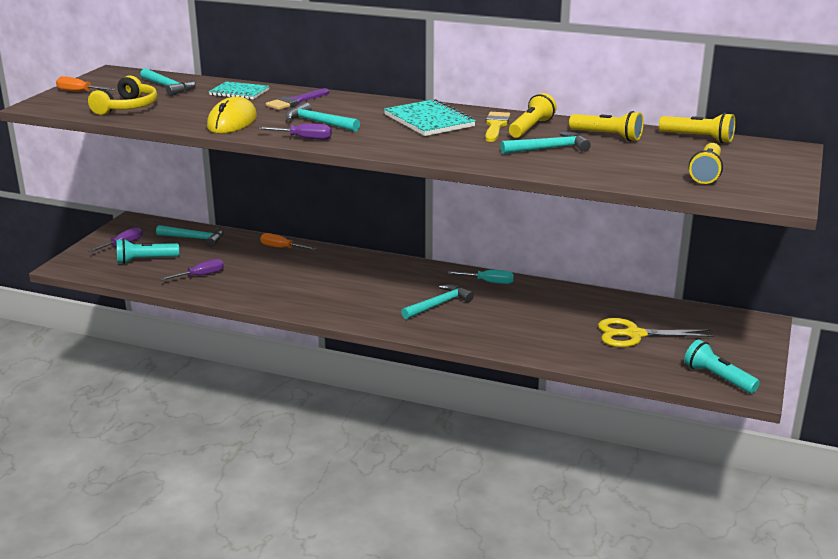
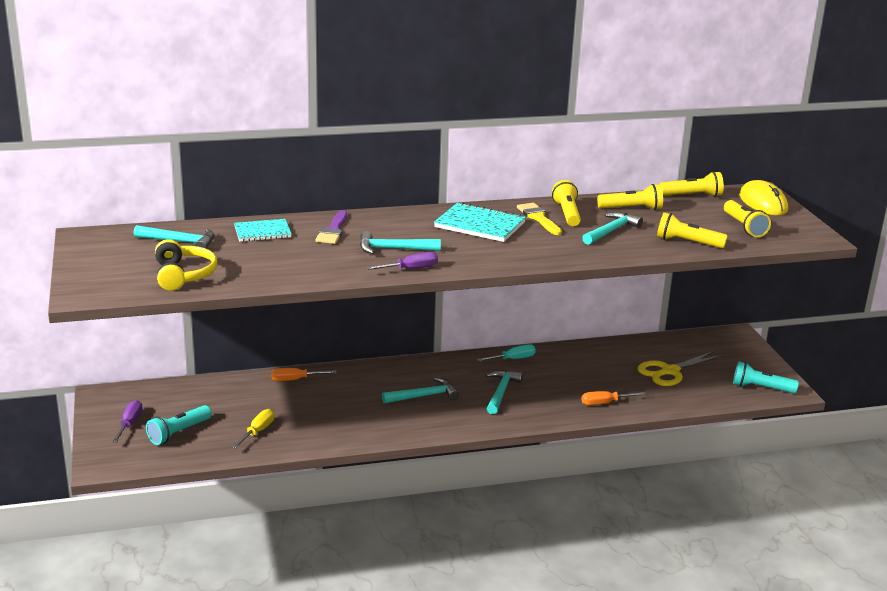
camera: 35 degrees left, 0 degrees up
(79, 92) = (96, 269): orange screwdriver -> orange screwdriver (605, 403)
(194, 238) = (196, 395): turquoise hammer -> turquoise hammer (424, 396)
(200, 276) = (257, 431): purple screwdriver -> yellow screwdriver
(232, 122) = (316, 267): yellow mouse -> yellow mouse (763, 203)
(613, 173) = (687, 242): none -> yellow flashlight

